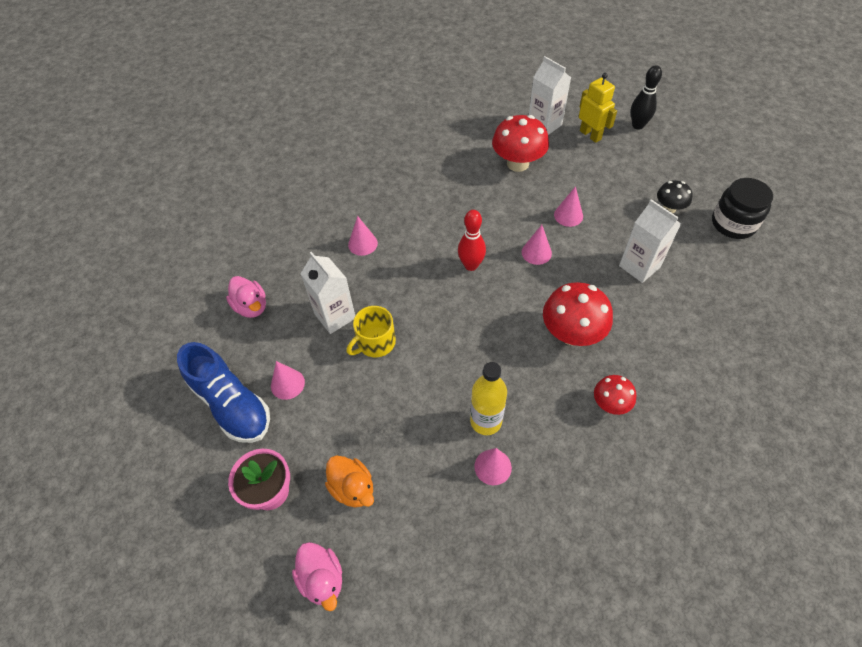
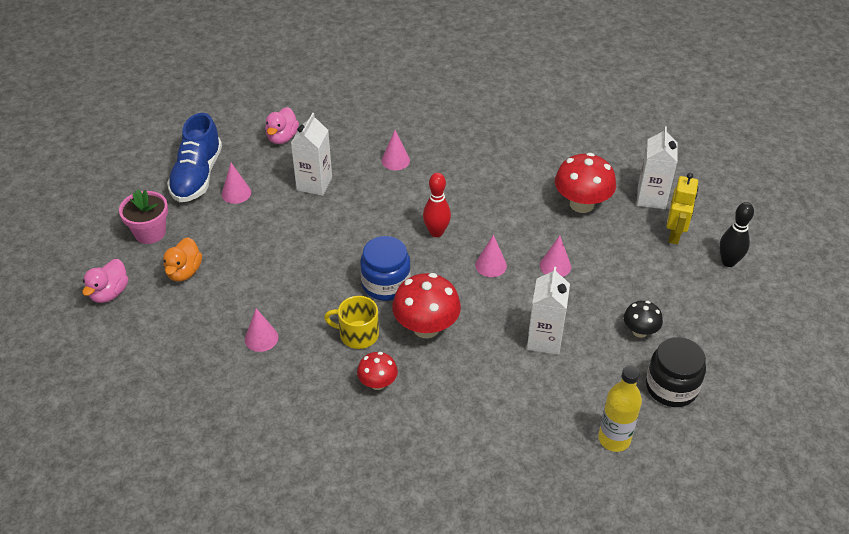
camera: 50 degrees right, 10 degrees down
(375, 342) = (311, 218): yellow mug -> yellow mug (358, 334)
(486, 421) = (297, 315): yellow bottle -> yellow bottle (614, 439)
(501, 333) = (386, 284): none -> blue jar

